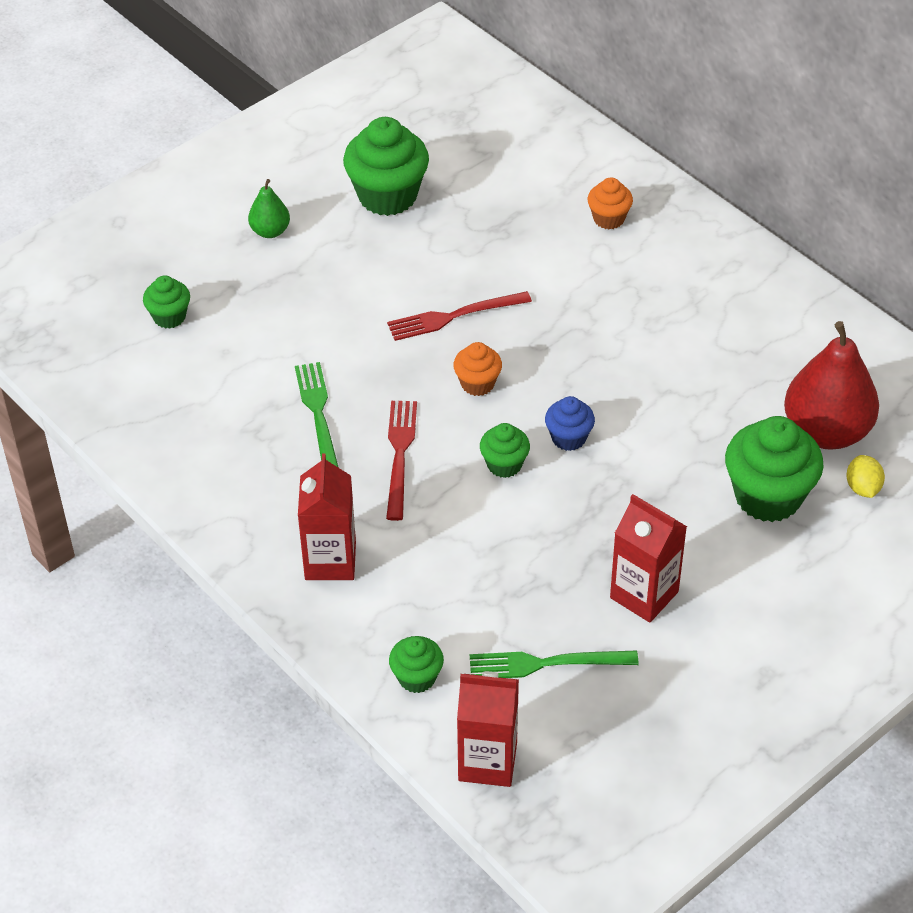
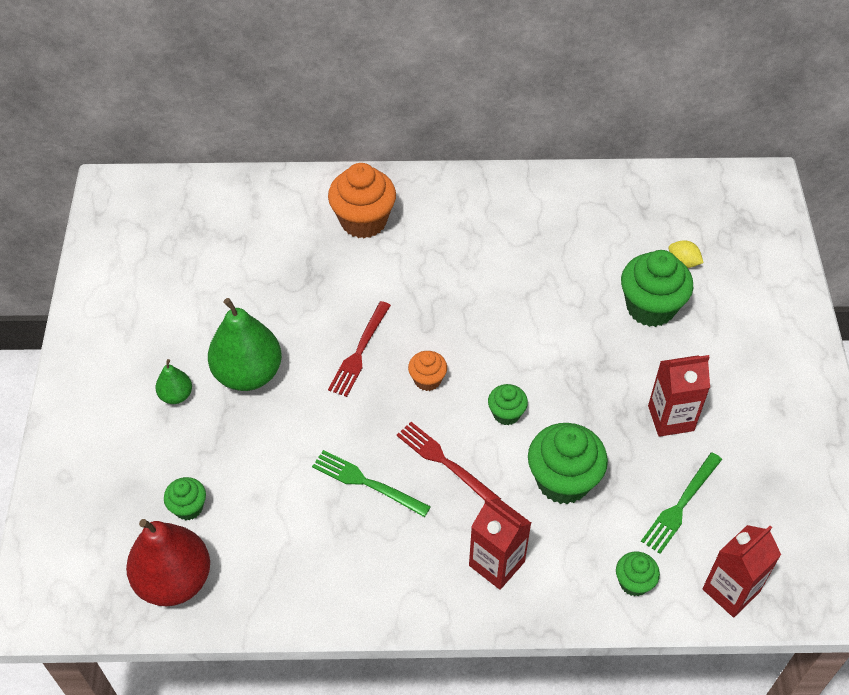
camera: 50 degrees left, 5 degrees up
(344, 260) = (248, 374): none -> green pear
(387, 196) = (218, 312): green cupcake -> green cupcake (563, 480)
(568, 438) = (516, 366): blue cupcake -> none
(608, 218) = (363, 221): orange cupcake -> orange cupcake, size x1.89
(826, 431) = (628, 247): red pear -> red pear (174, 580)

